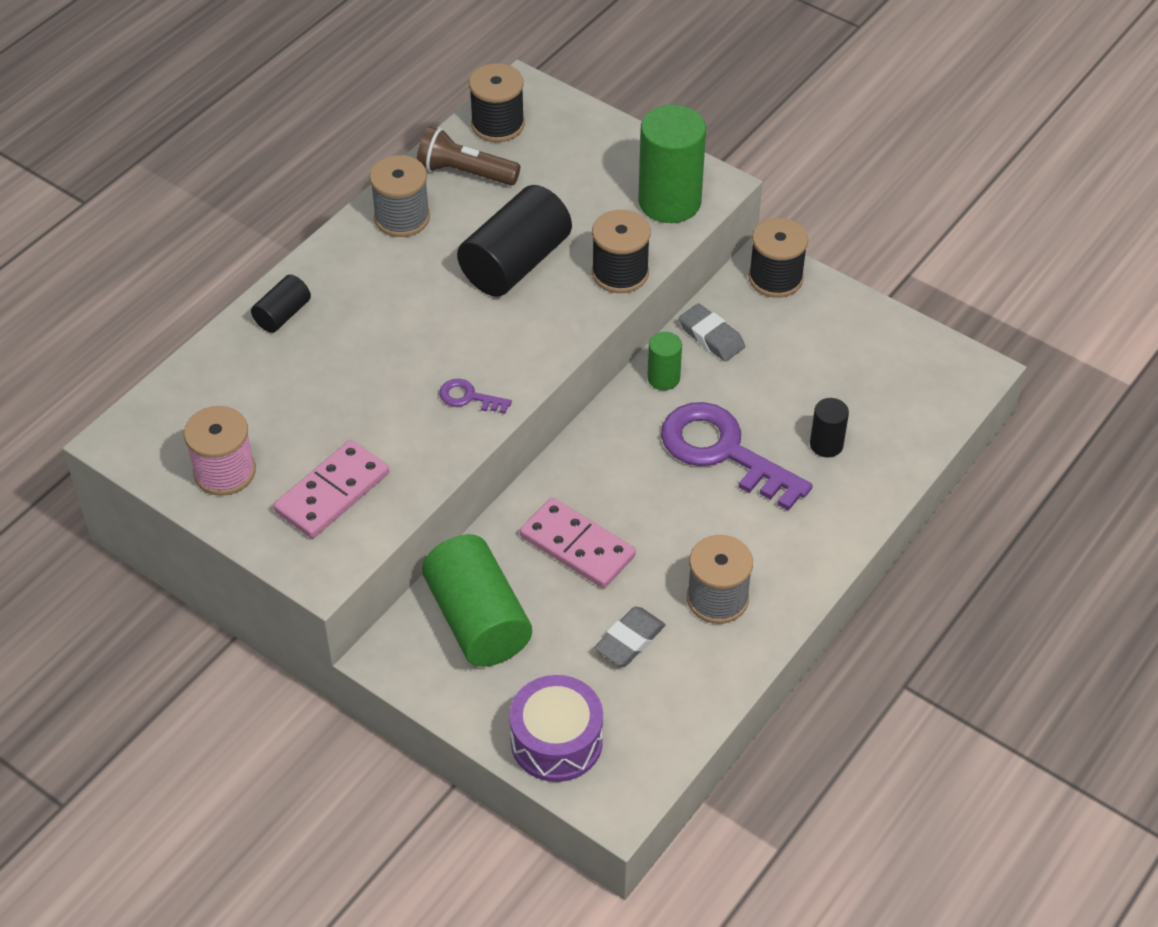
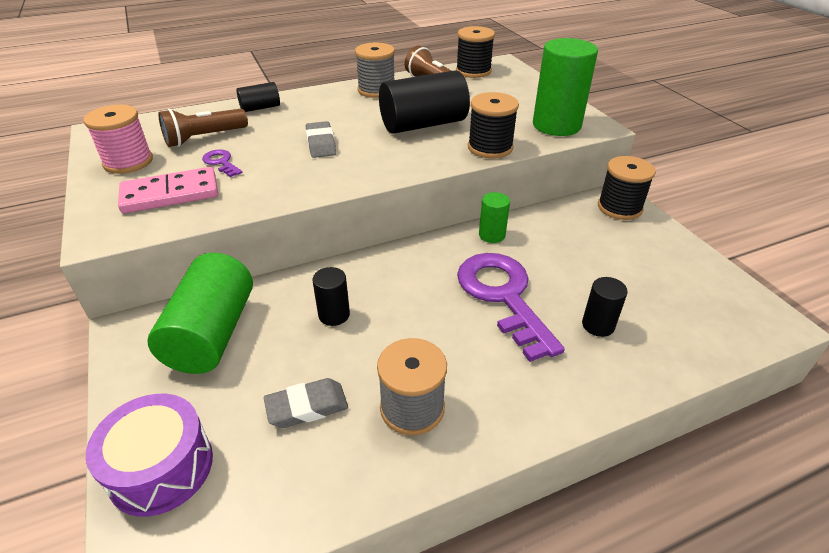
camera: 30 degrees right, 10 degrees down
(271, 396) = (204, 138): none -> brown flashlight
(469, 397) = (319, 176): purple key -> purple key (221, 162)
(577, 546) = (334, 315): pink domino -> black cylinder
(711, 336) = (546, 224): grey eraser -> grey eraser (321, 144)

